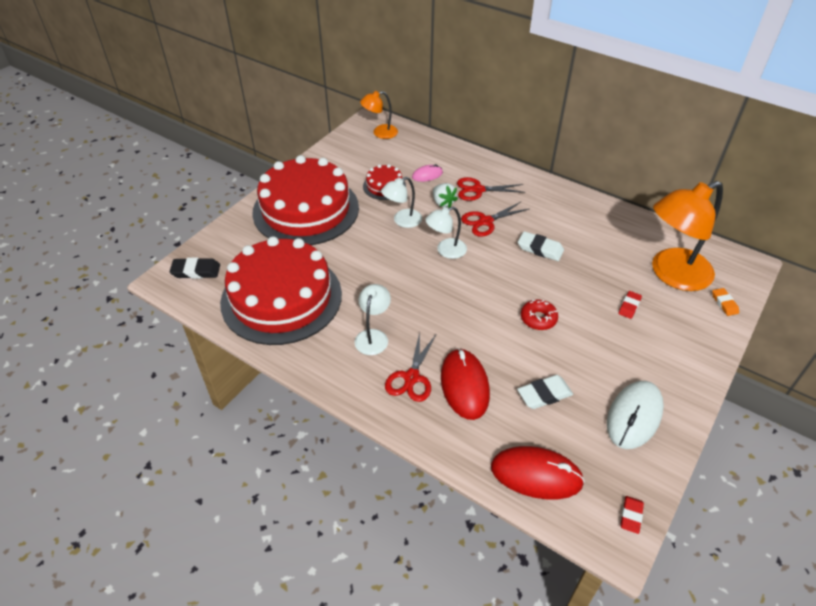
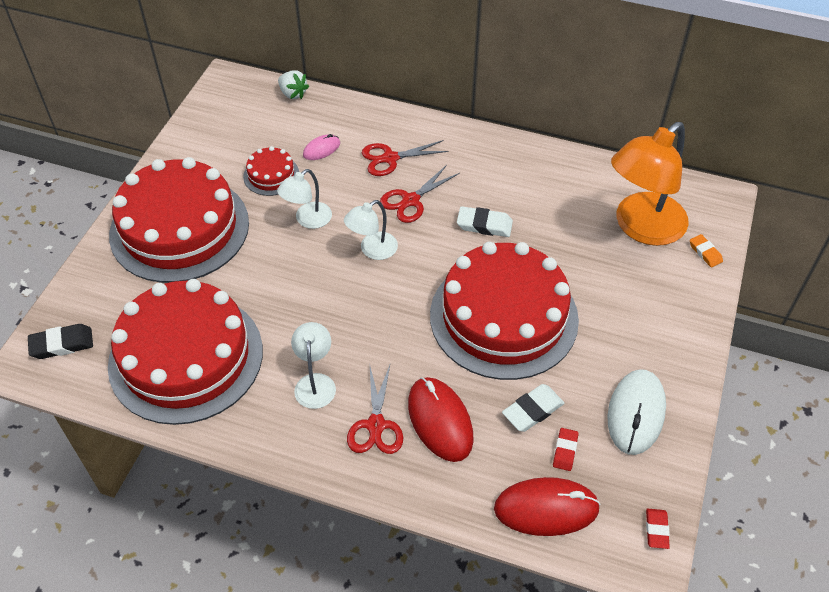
camera: 15 degrees left, 5 degrees up
(380, 133) = (244, 98): orange lamp -> none
(443, 203) = (352, 184): white strawberry -> white strawberry (293, 94)
(538, 318) = (503, 317): red donut -> red cake
(629, 306) = (602, 279): red eraser -> red eraser (565, 451)

